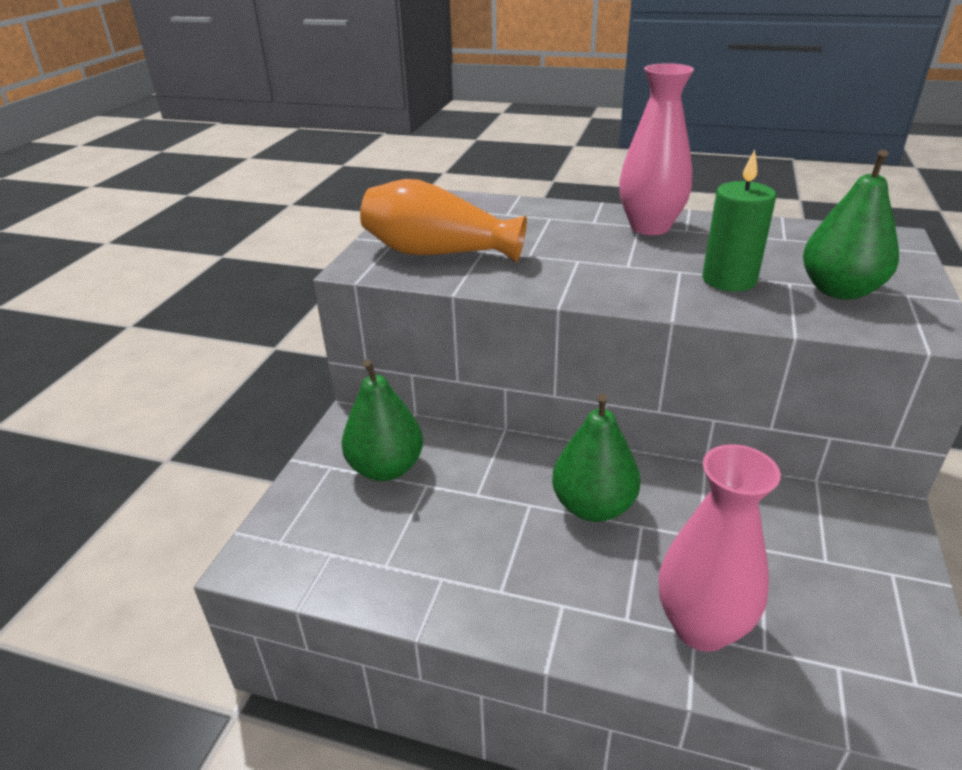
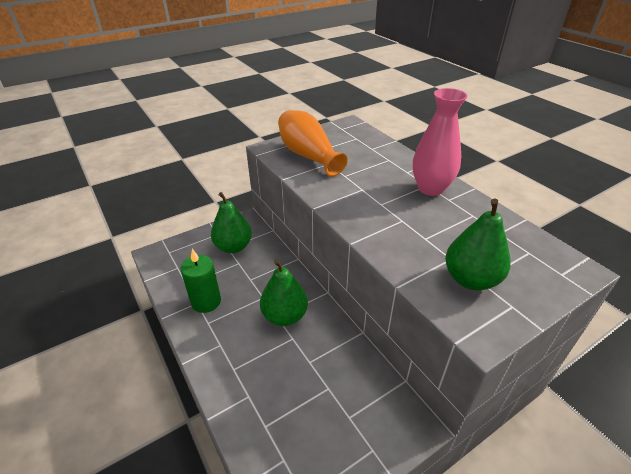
camera: 40 degrees right, 5 degrees up
(701, 627) = (254, 396): pink vase -> none
(729, 280) = (418, 239): green candle -> green candle (206, 301)

